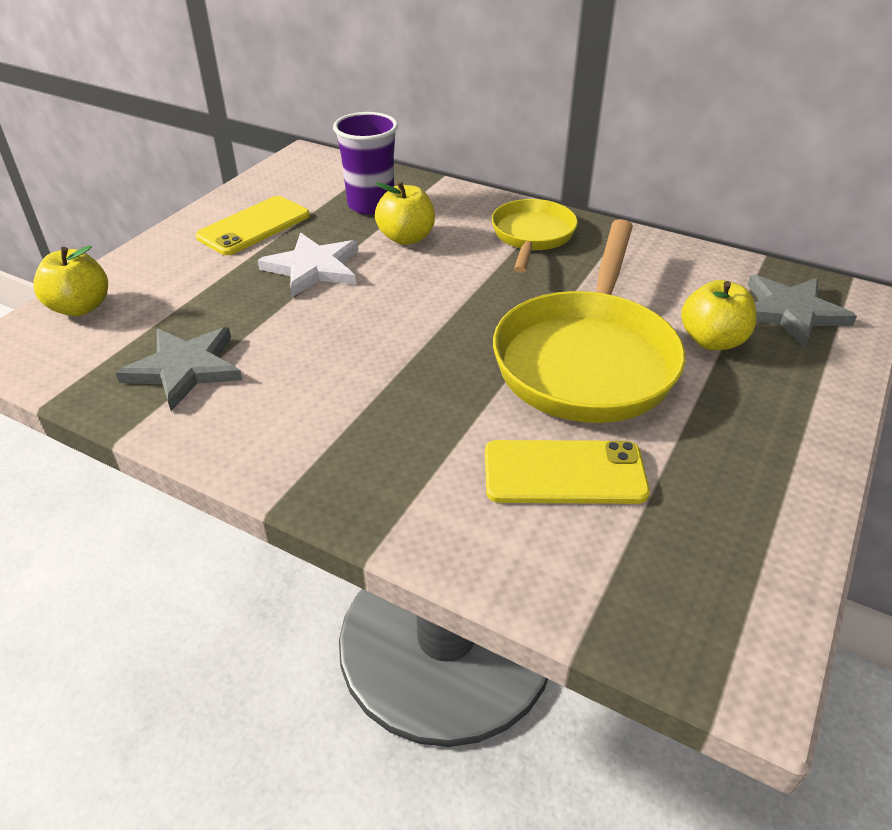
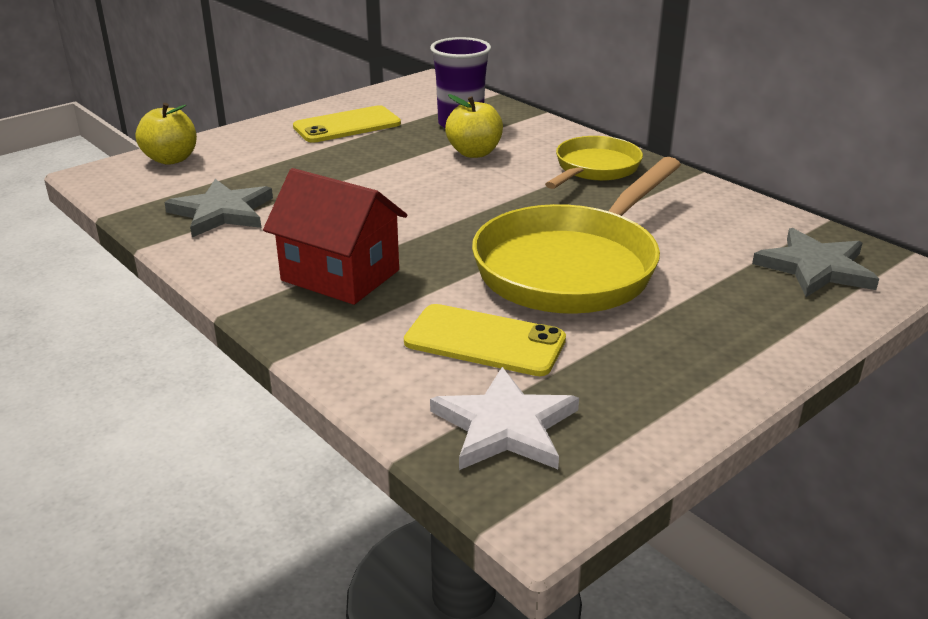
camera: 20 degrees right, 10 degrees down
(313, 268) = (375, 162): white star -> white star (505, 426)
(368, 424) = (340, 275): none -> red house
(712, 340) = (710, 275): yellow apple -> none

